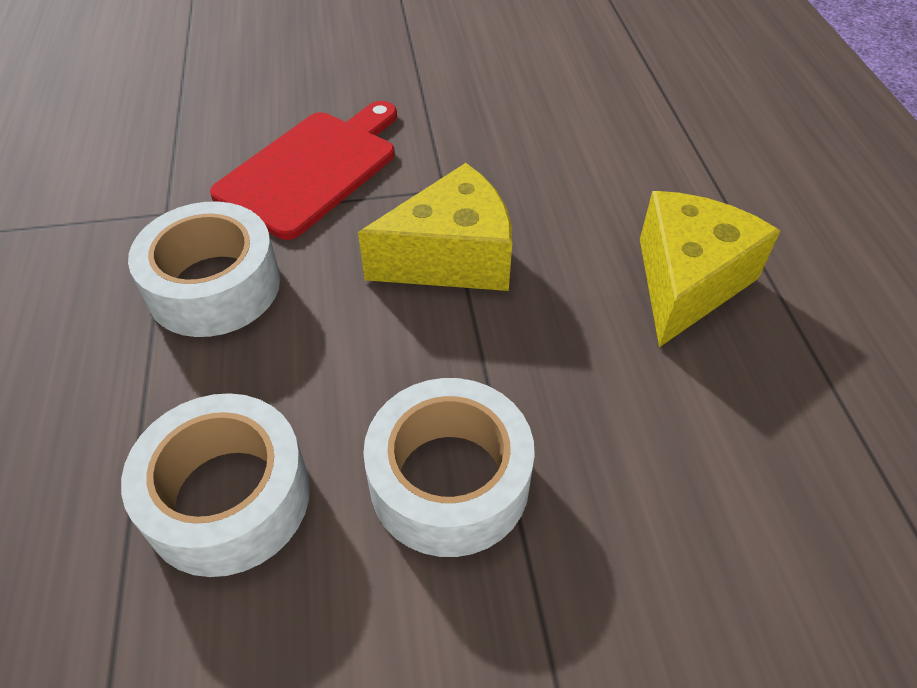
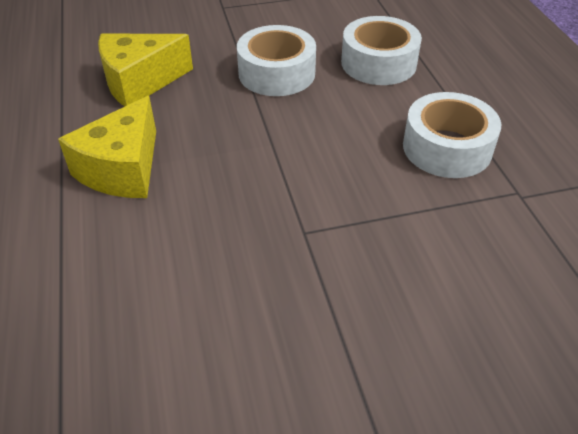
camera: 175 degrees right, 5 degrees down
(312, 169) = (426, 244): red cutting board -> none
(452, 258) = (289, 175): yellow cheese -> yellow cheese (139, 82)

